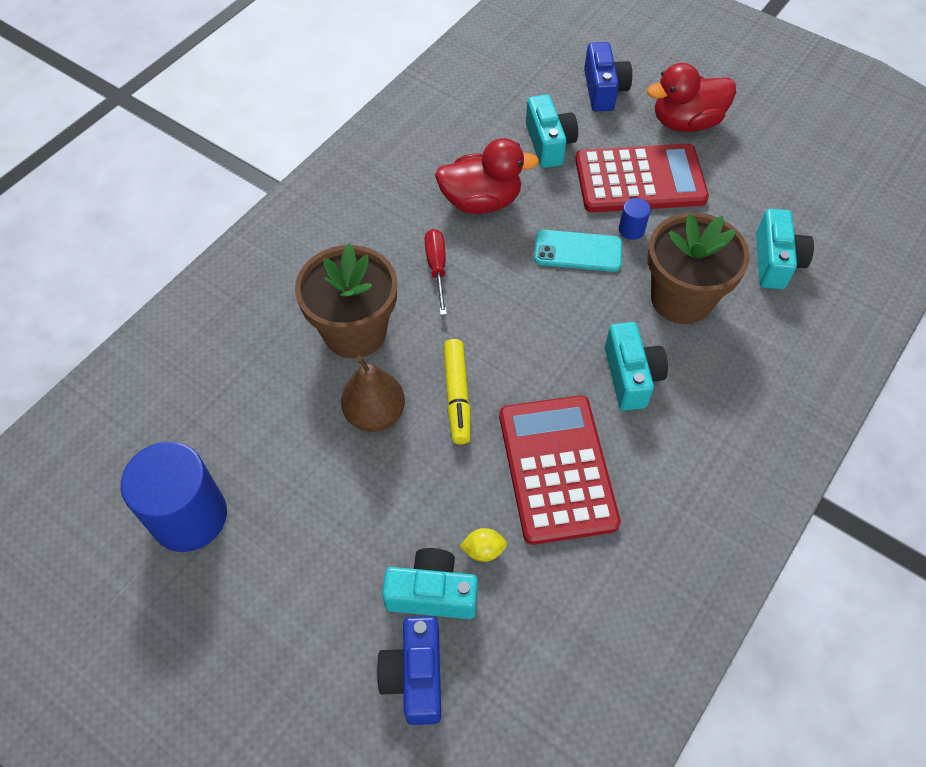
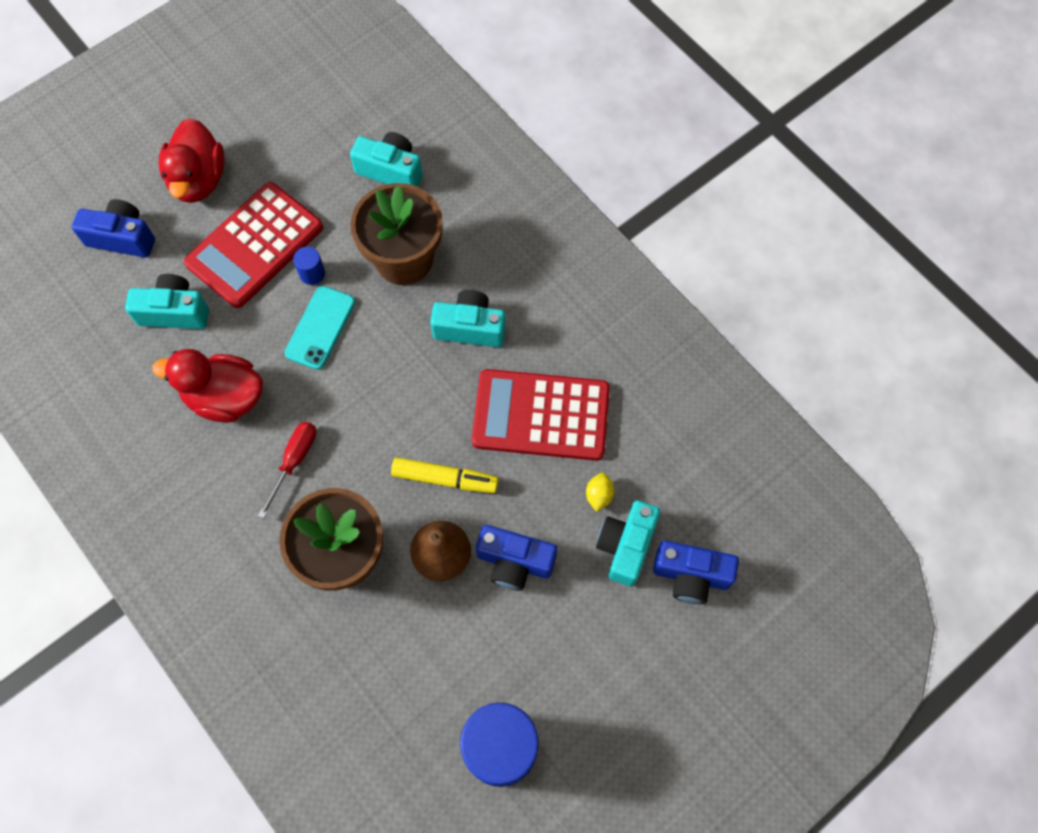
camera: 75 degrees left, 10 degrees up
(385, 483) = (514, 562): none -> blue camera
(437, 268) = (294, 461): red screwdriver -> red screwdriver turned 105 degrees clockwise
(481, 201) = (225, 397): red duck -> red duck turned 90 degrees counterclockwise
(640, 180) = (255, 245): red calculator -> red calculator turned 150 degrees counterclockwise

